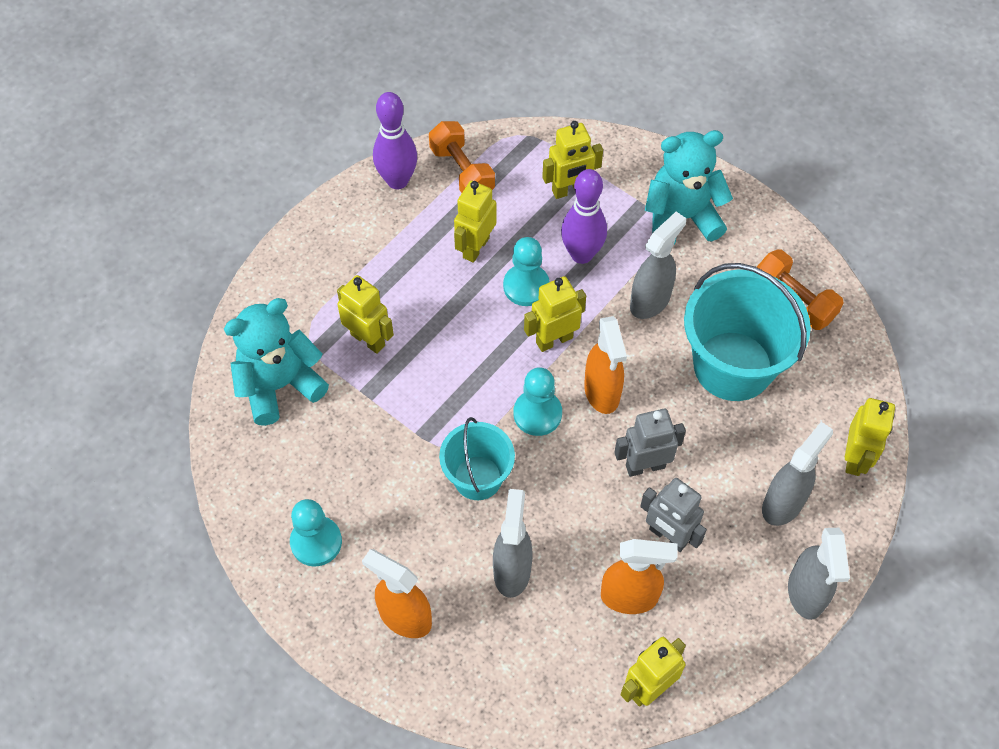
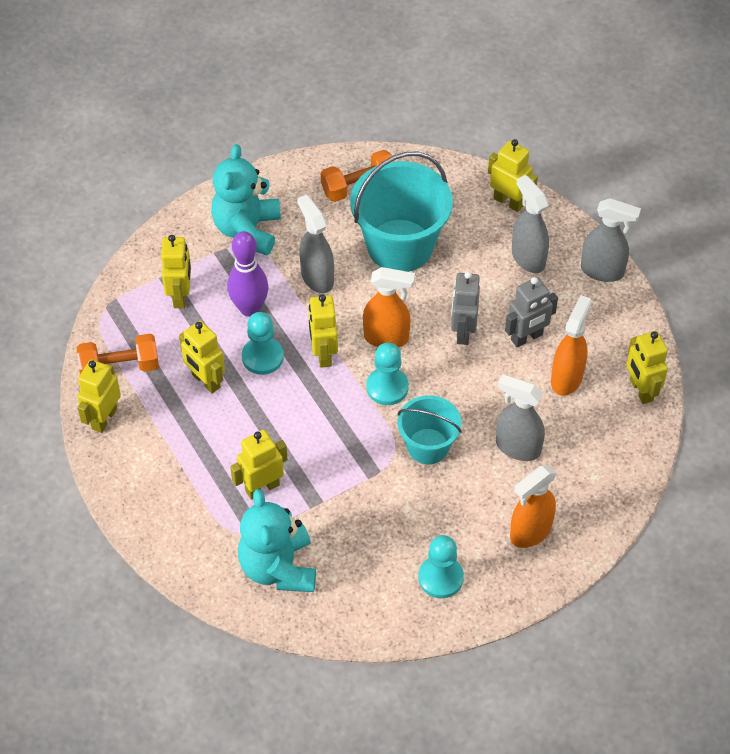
camera: 70 degrees left, 5 degrees down
(397, 181) = (104, 418): purple bowling pin -> yellow robot

